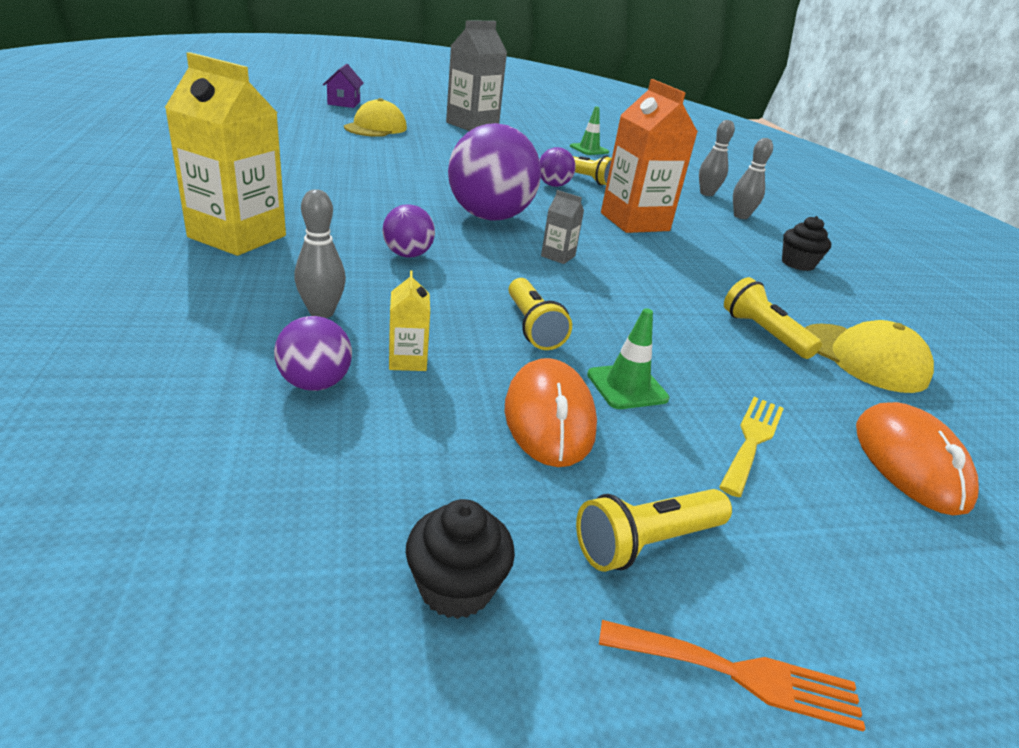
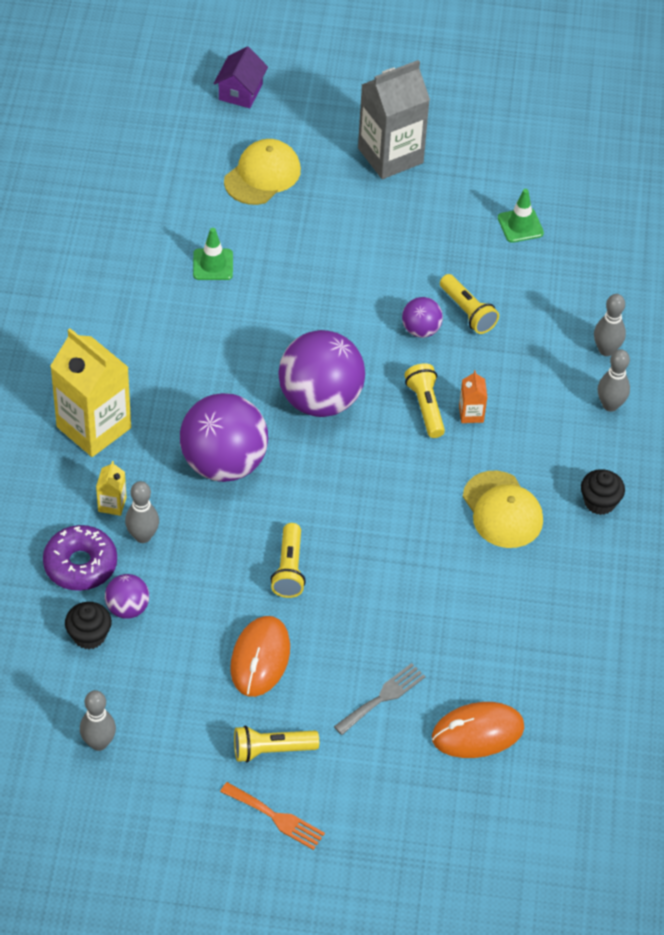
camera: 20 degrees right, 20 degrees up
(228, 345) = (80, 565): none -> purple donut
(295, 598) = (99, 743): none -> grey bowling pin
(408, 255) = (224, 463): purple ball -> purple ball, size x2.06
(408, 360) = (188, 594): yellow carton -> yellow carton (112, 504)
(456, 587) = (168, 752): black cupcake -> black cupcake (89, 635)
(558, 256) = (356, 473): grey carton -> none
(627, 386) = (326, 639): green traffic cone -> green traffic cone (213, 264)
(634, 222) = (471, 414): orange carton -> orange carton, size x0.43
(752, 440) = (382, 697): yellow fork -> grey fork
(763, 333) = (476, 598): yellow flashlight -> yellow flashlight (425, 407)
(863, 358) = (541, 637): yellow cap -> yellow cap (502, 510)
(909, 462) = (477, 733): orange mouse -> orange mouse turned 60 degrees clockwise

